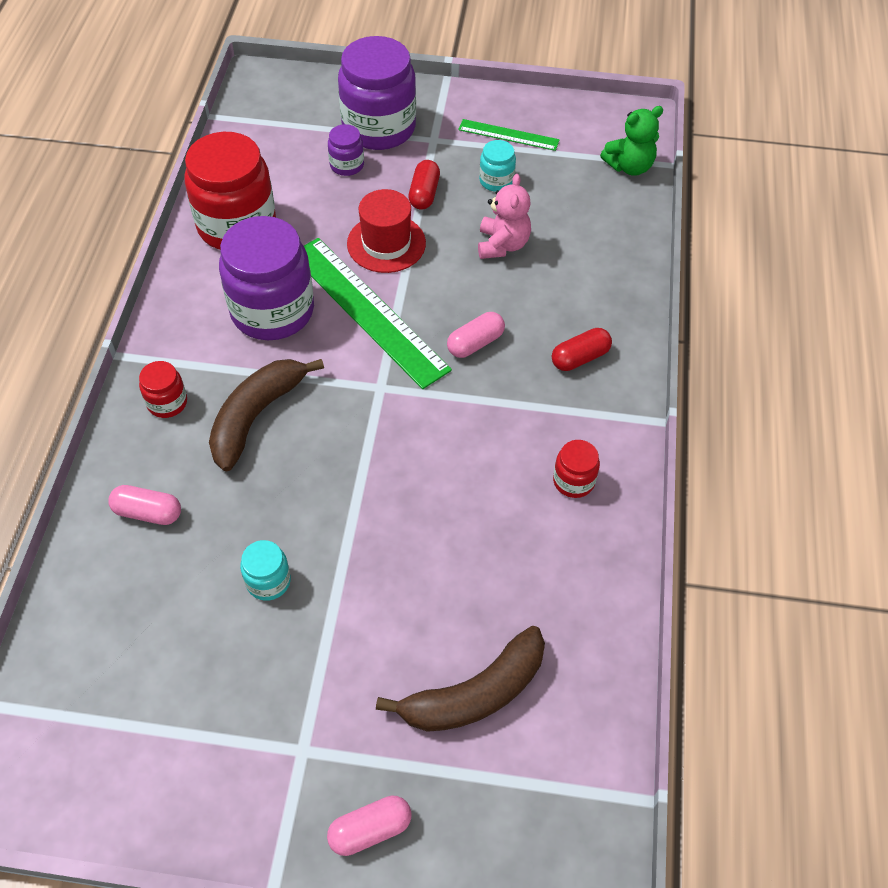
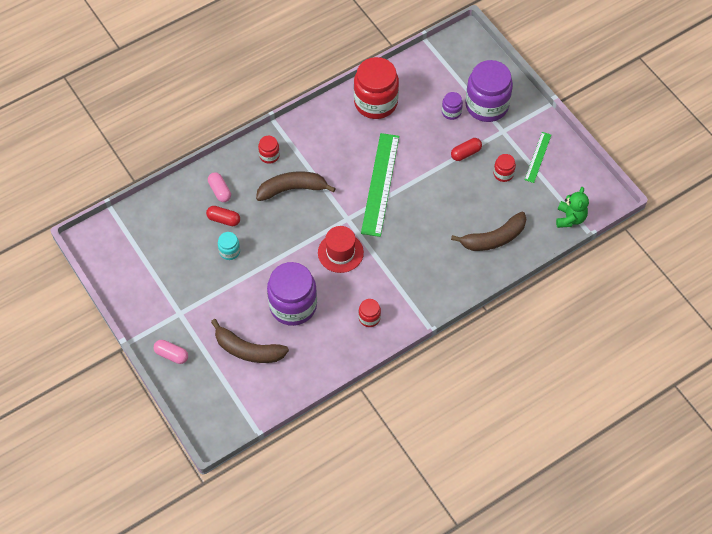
camera: 50 degrees right, 5 degrees up
(272, 311) = (346, 152): purple jar -> purple jar (293, 305)
(386, 243) = (422, 162): red hat -> red hat (340, 252)
(475, 343) = (403, 234): pink capsule -> none
(496, 181) = (503, 174): turquoise jar -> red jar
(502, 245) = (467, 204): pink teddy bear -> none
(508, 135) = (537, 157): green ruler -> green ruler turned 45 degrees clockwise
(580, 358) = (434, 277): red capsule -> red capsule (223, 219)
(583, 255) = (493, 238): none -> brown banana
(629, 166) = (570, 218): green teddy bear -> green teddy bear turned 105 degrees counterclockwise

